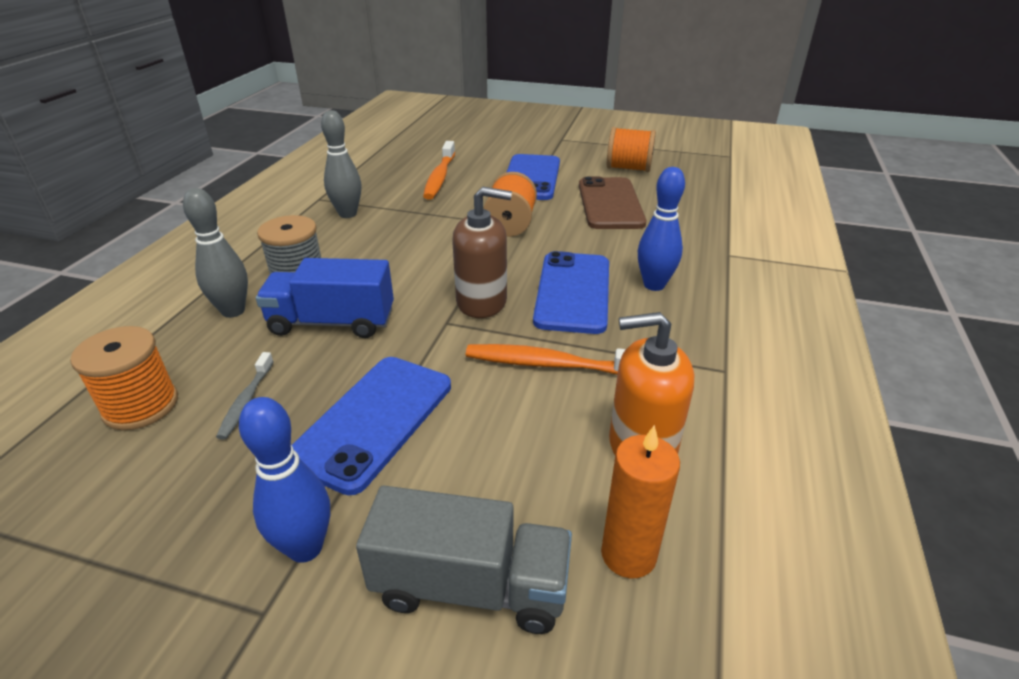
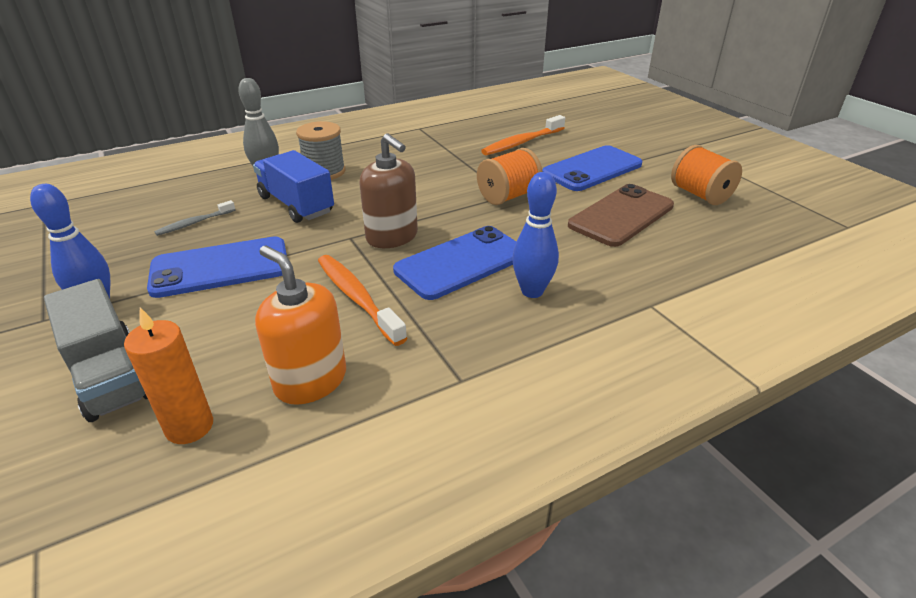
camera: 45 degrees right, 0 degrees up
(141, 406) = (159, 201): orange spool -> none
(348, 214) = (418, 144): grey bowling pin -> none

